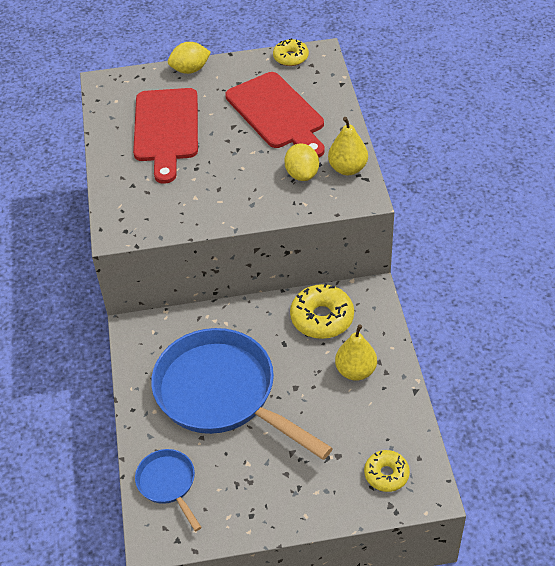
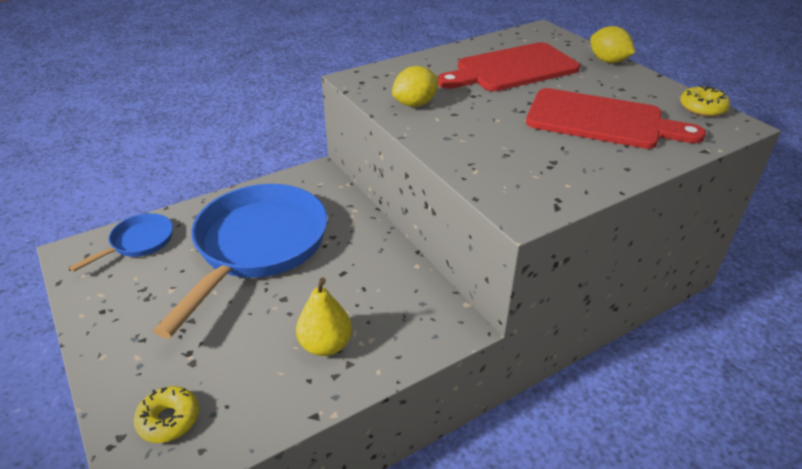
camera: 65 degrees right, 10 degrees down
(277, 114) = (601, 120): red cutting board -> red cutting board turned 105 degrees counterclockwise
(302, 174) = (521, 158): yellow lemon -> yellow lemon (415, 104)
(322, 318) = (394, 293): yellow donut -> none
(347, 168) = (561, 188): yellow pear -> none

